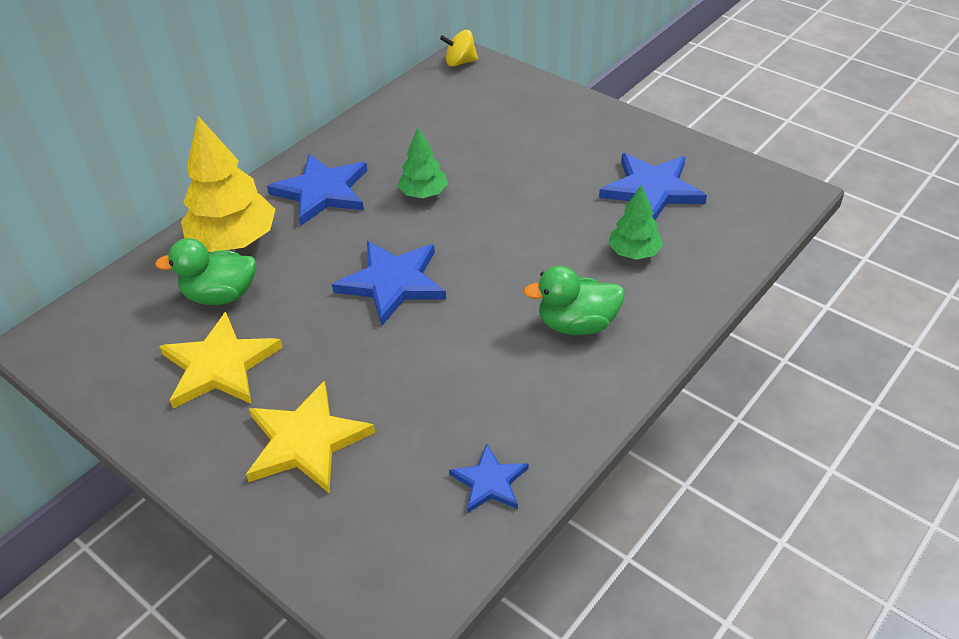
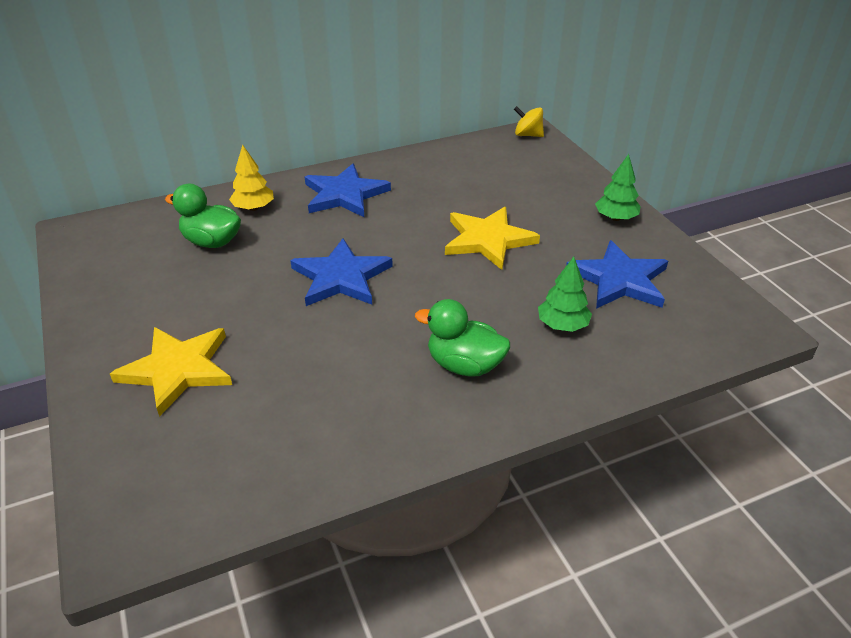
camera: 25 degrees right, 5 degrees down
(219, 365) = (168, 290): yellow star -> yellow star (488, 240)
(234, 241) = (253, 208): yellow tree -> yellow tree, size x0.56
(423, 193) = (420, 220): green tree -> green tree (615, 218)
(490, 482) = (286, 464): blue star -> none

